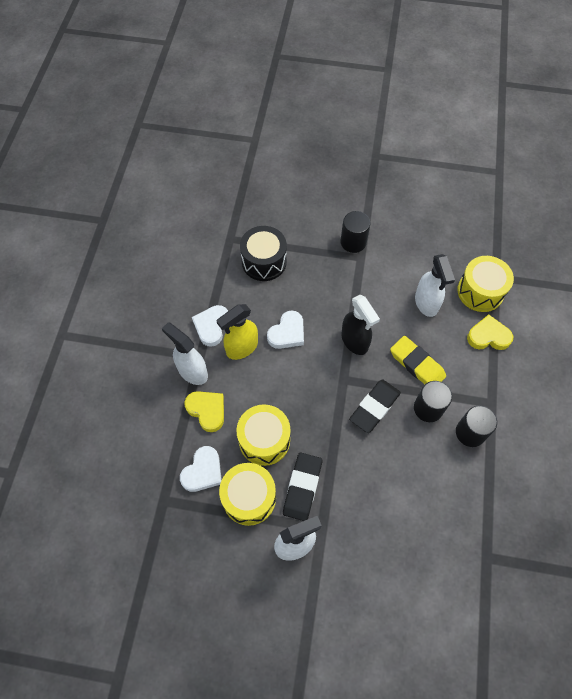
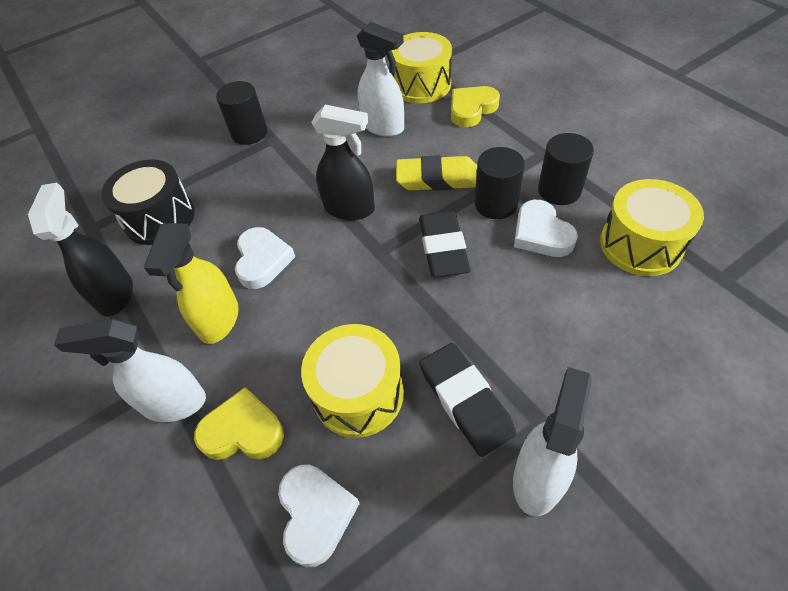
camera: 40 degrees left, 10 degrees down
(211, 326) = (152, 330): white heart -> white heart (541, 234)
(212, 291) = (115, 294): none -> black spray bottle
(249, 498) = (415, 482): yellow drum -> yellow drum (640, 244)

